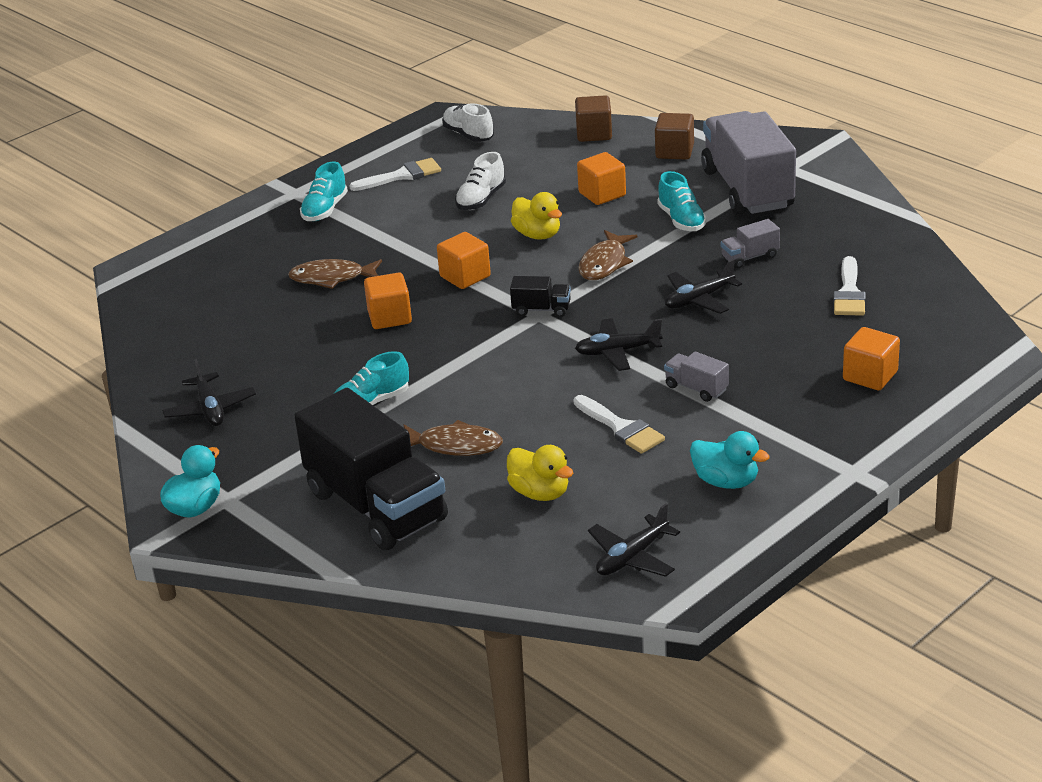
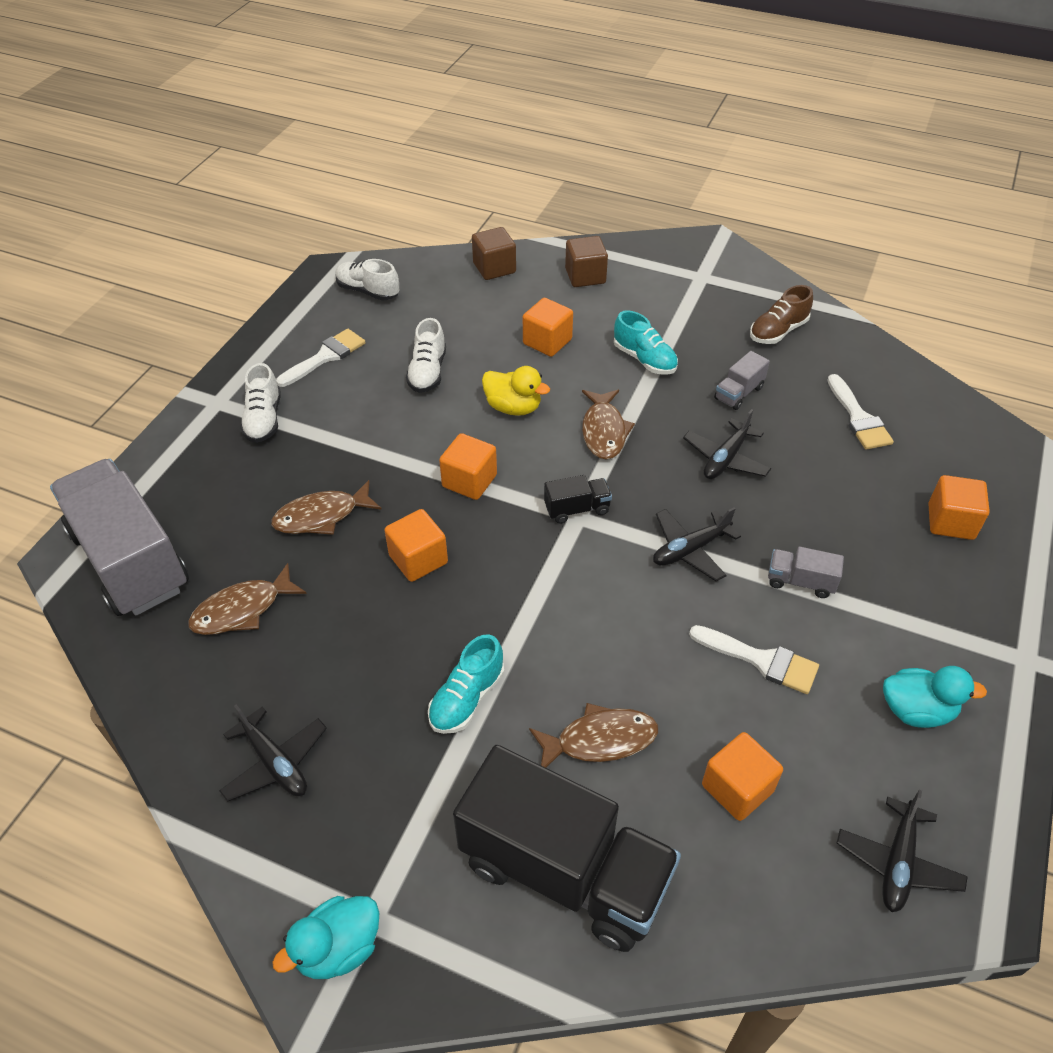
camera: 25 degrees left, 15 degrees up
(195, 508) = (338, 948): turquoise duck -> turquoise duck turned 135 degrees counterclockwise
(238, 322) = (242, 610): none -> brown fish
(325, 210) = (264, 419): turquoise shoe -> white shoe
(540, 493) = (737, 788): yellow duck -> orange cube
(747, 189) = (682, 309): grey truck -> grey truck (130, 560)
(827, 219) = (778, 331): none -> brown shoe

